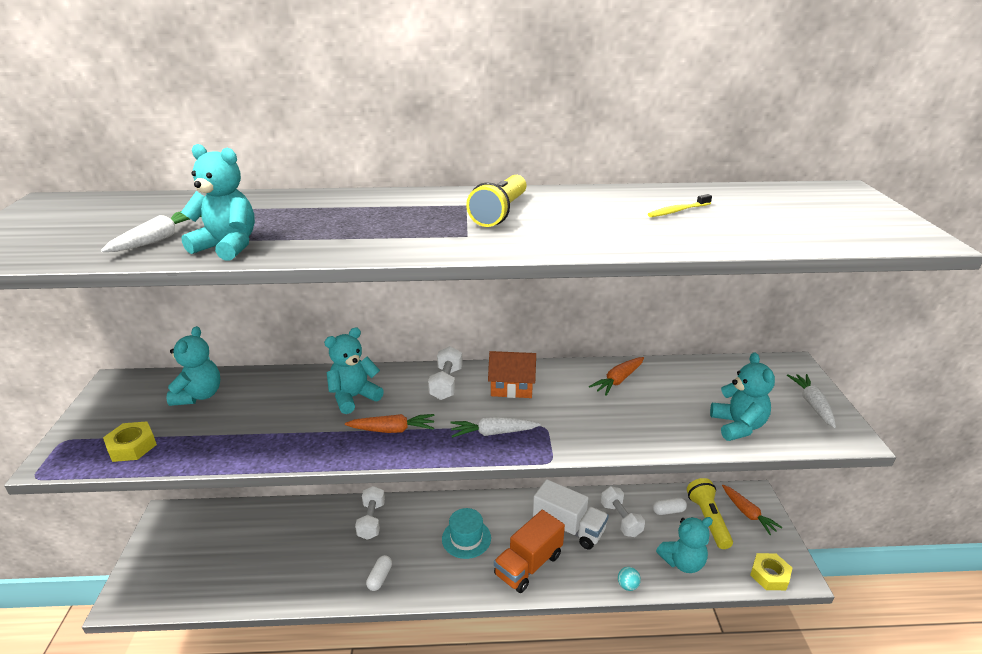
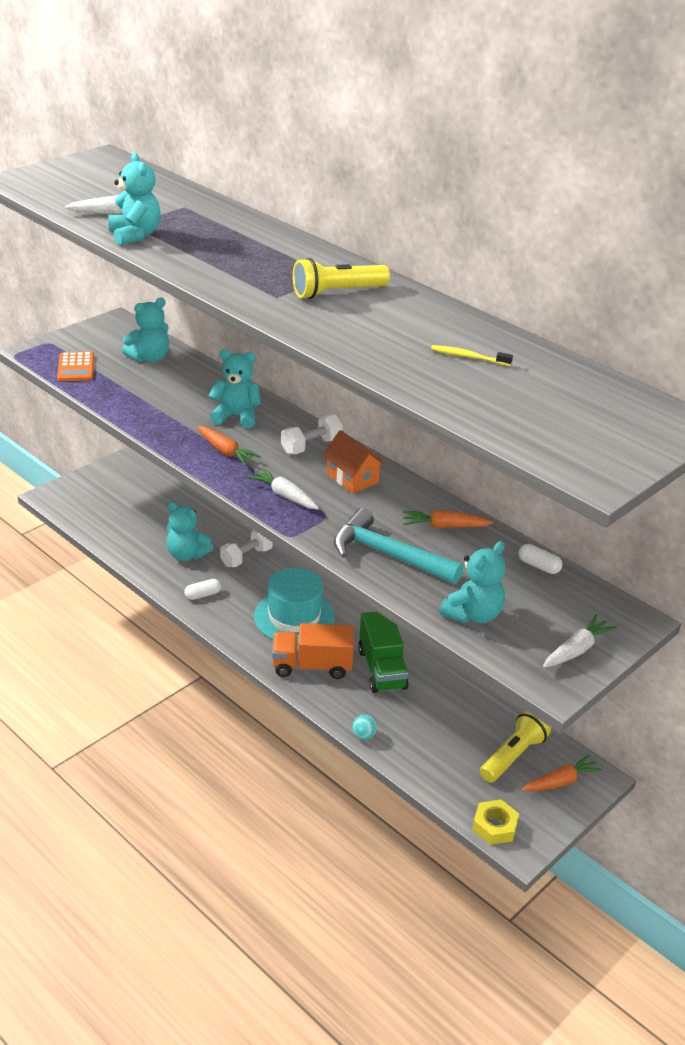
camera: 45 degrees right, 5 degrees up
(132, 446) = (76, 367): yellow nut -> orange calculator
(466, 538) = (294, 617): turquoise hat -> turquoise hat, size x1.53
(568, 527) = (382, 669): white truck -> green truck
(621, 519) = (434, 697): white dumbbell -> none
(628, 424) = (388, 555): none -> turquoise hammer
(668, 511) = (488, 724): white capsule -> white capsule (538, 566)
(682, 562) = (434, 759): turquoise teddy bear -> turquoise teddy bear (187, 555)
(747, 513) = (560, 782): orange carrot -> orange carrot turned 135 degrees counterclockwise

